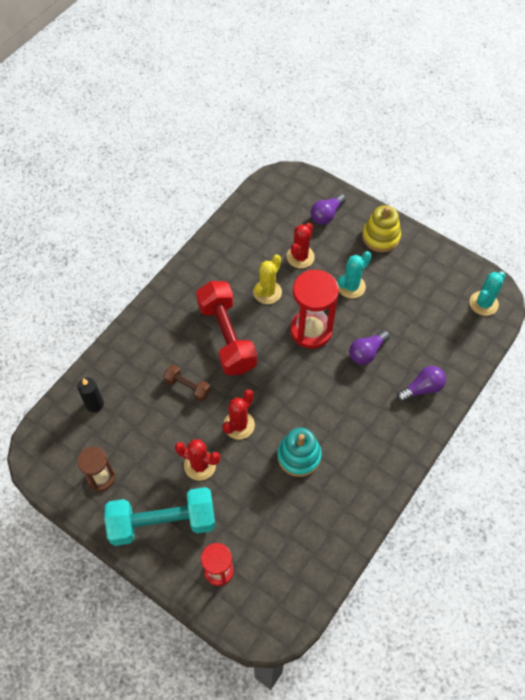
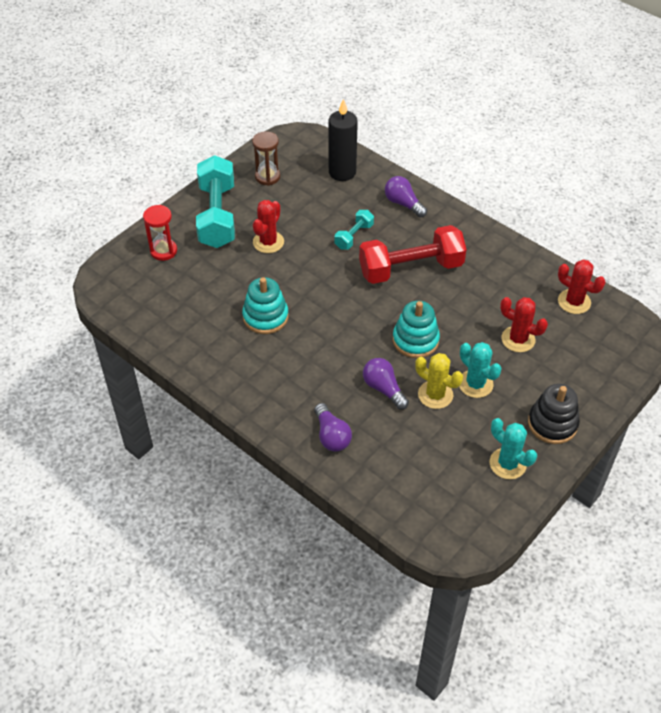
camera: 95 degrees right, 10 degrees down
(95, 404) = (342, 172): black candle -> black candle, size x1.59
(187, 387) = (354, 236): brown dumbbell -> turquoise dumbbell
(239, 425) = (307, 272): red cactus -> red cactus (574, 302)
(267, 292) = (468, 305): yellow cactus -> yellow cactus (435, 395)
(311, 330) = (415, 340): red hourglass -> turquoise stacking toy
(326, 215) = (584, 371): purple light bulb -> purple light bulb (403, 203)
(381, 237) = (552, 424): yellow stacking toy -> black stacking toy
(483, 303) = (448, 523): turquoise cactus -> turquoise cactus (507, 464)

